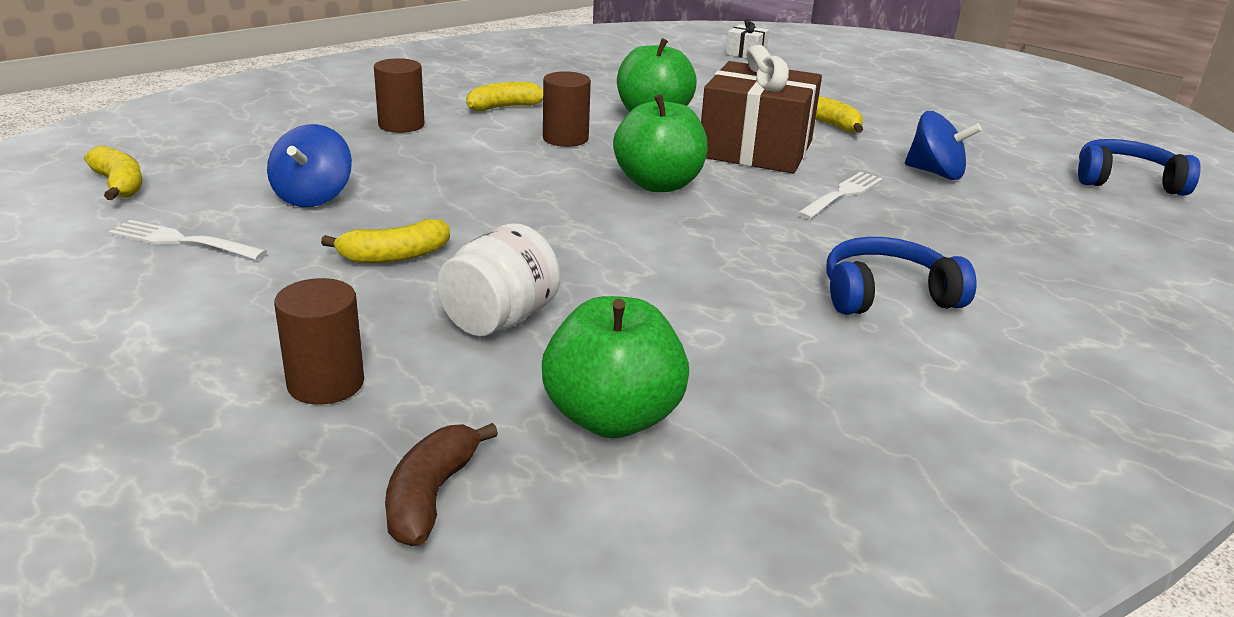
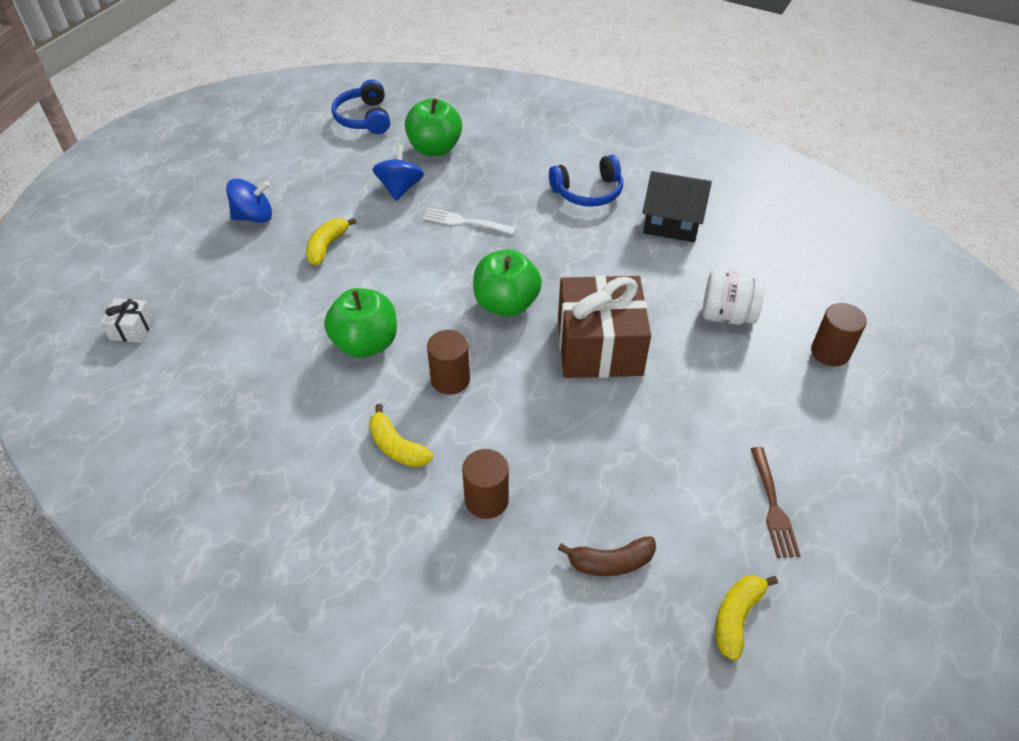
camera: 110 degrees left, 20 degrees up
(183, 241) = (772, 505): white fork -> brown fork
(313, 197) = (660, 476): blue spinning top -> blue spinning top (254, 217)
(394, 256) = (701, 388): yellow banana -> none
(431, 496) = (857, 286): brown banana -> brown banana (610, 562)
(612, 418) = (766, 254): green apple -> green apple (435, 149)
(756, 149) = (407, 272): brown gift -> brown gift (599, 346)
(762, 346) = (672, 223): none -> black house
(886, 295) = (588, 192): blue headphones -> blue headphones turned 75 degrees counterclockwise

